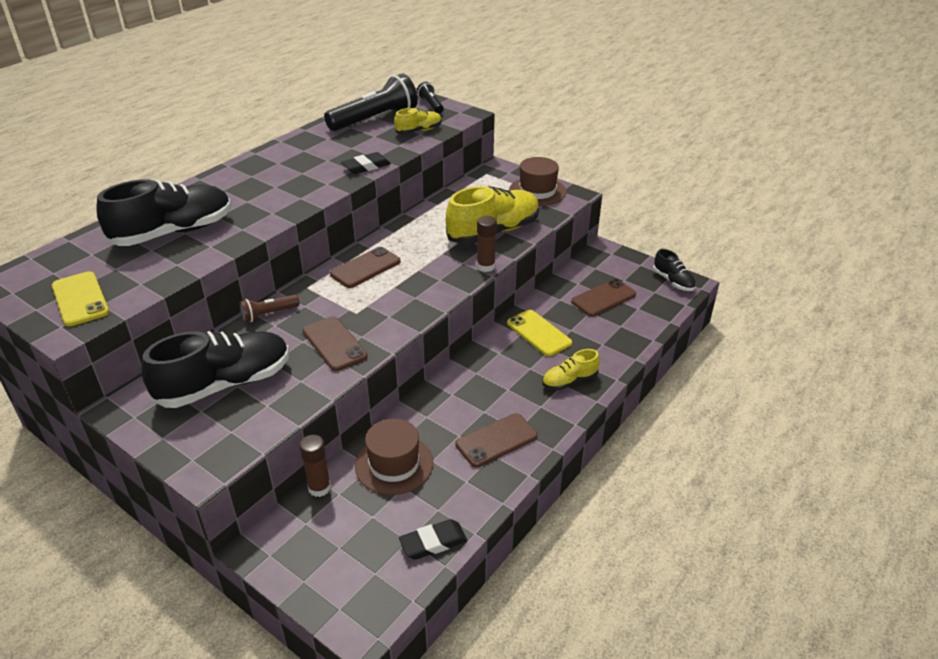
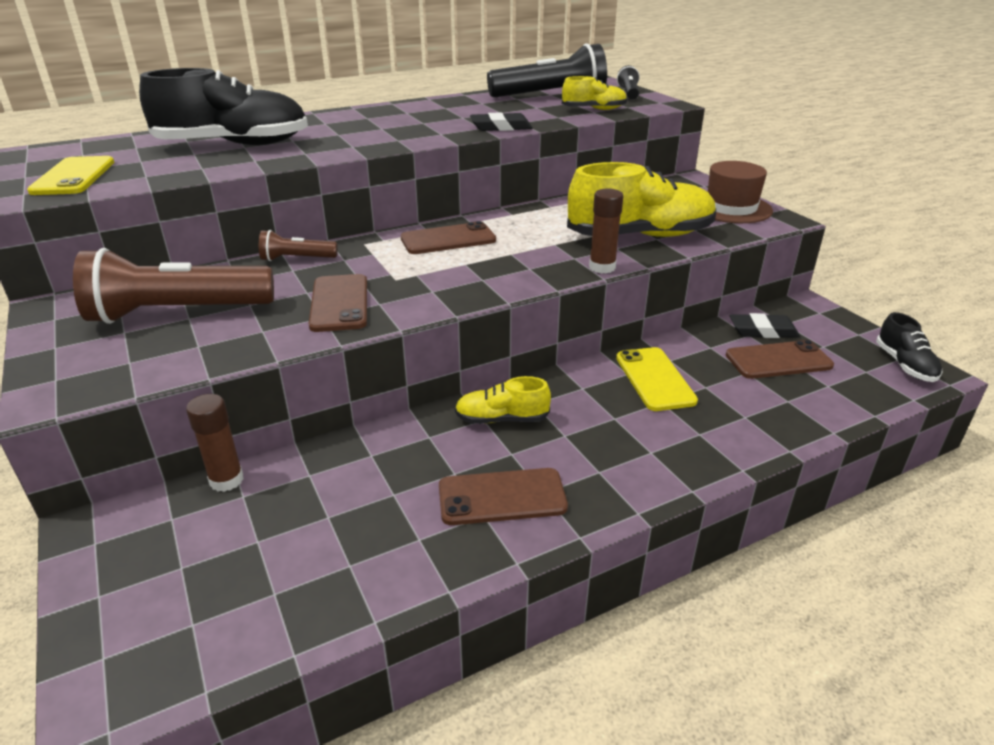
camera: 25 degrees right, 5 degrees down
(225, 384) = (178, 313): black shoe -> brown flashlight
(394, 464) = (340, 482): brown hat -> none
(433, 542) = (305, 611): black eraser -> black eraser (763, 331)
(569, 381) = (664, 451): yellow shoe -> yellow shoe (502, 419)

